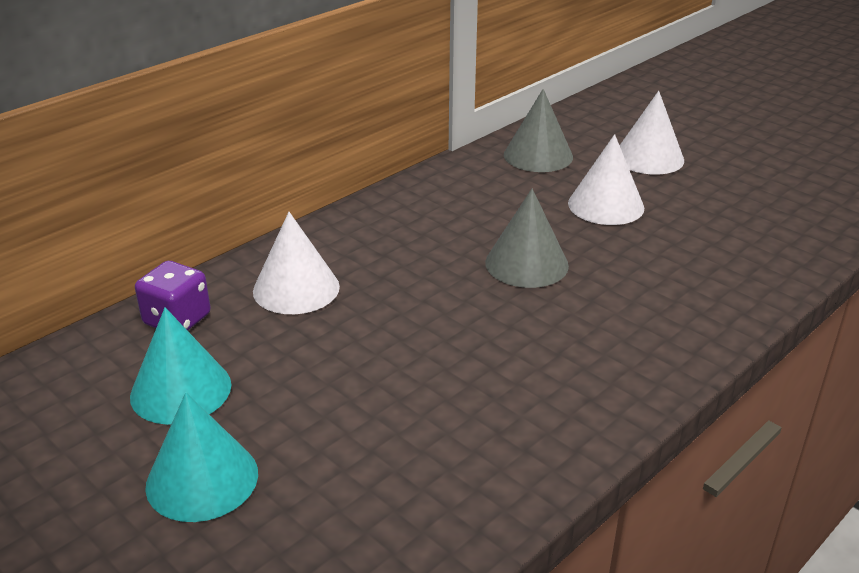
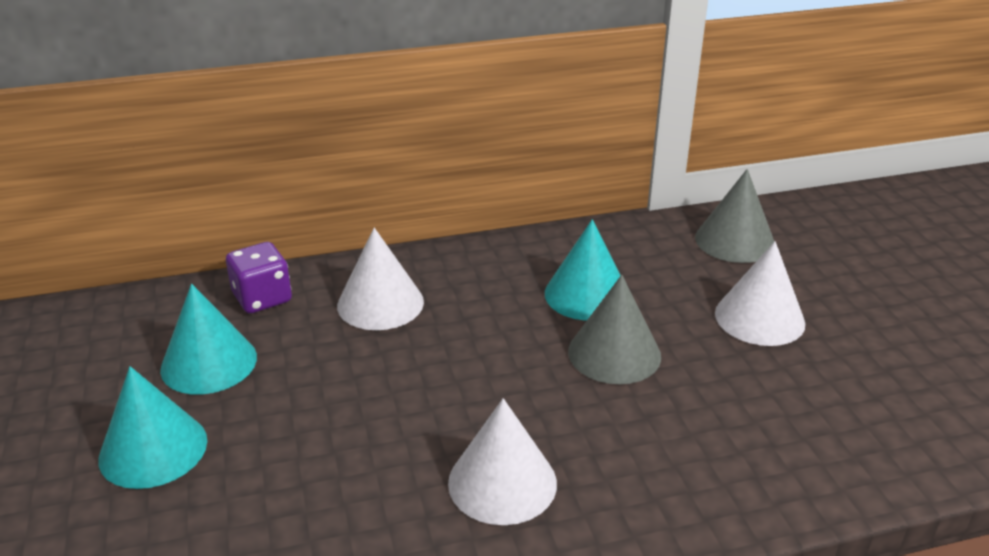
camera: 30 degrees right, 0 degrees up
(464, 227) = (587, 294): none -> turquoise cone
(648, 158) = (861, 279): white cone -> white cone (502, 482)

